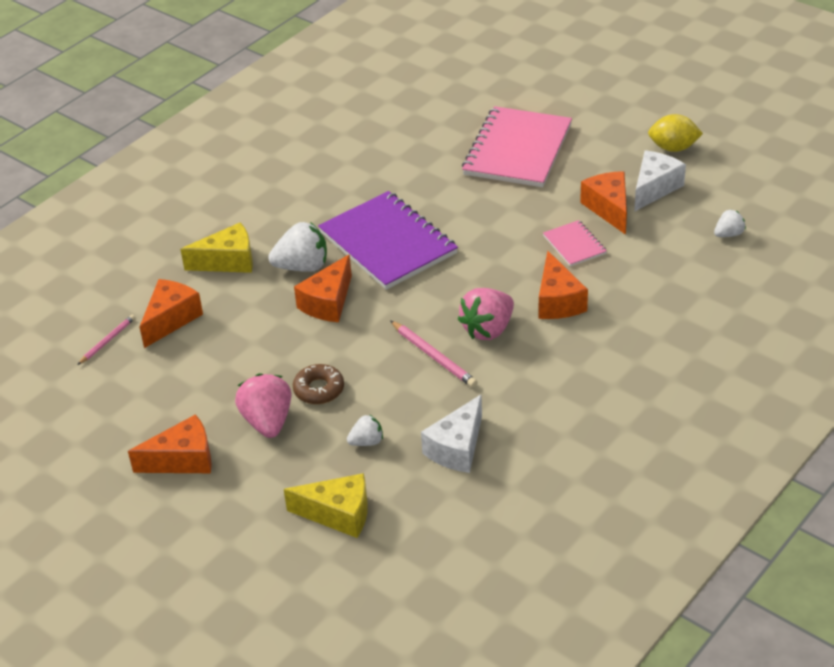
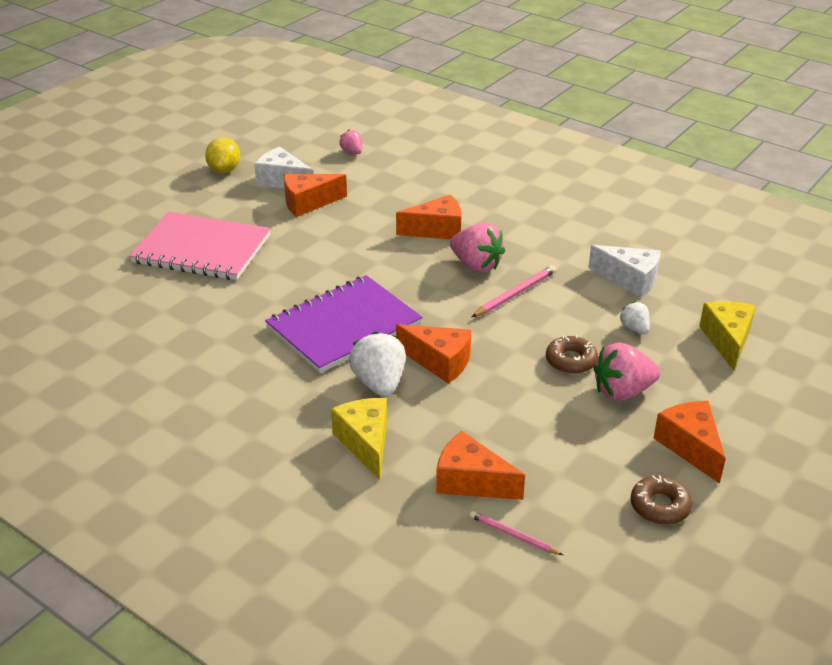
camera: 95 degrees left, 5 degrees down
(116, 429) = (660, 506): none -> brown donut
(574, 245) = (358, 221): pink notebook -> none
(728, 234) = (352, 152): white strawberry -> pink strawberry

